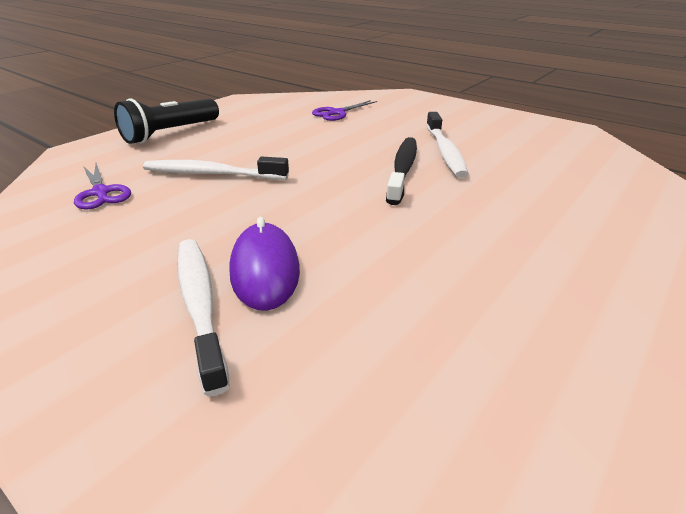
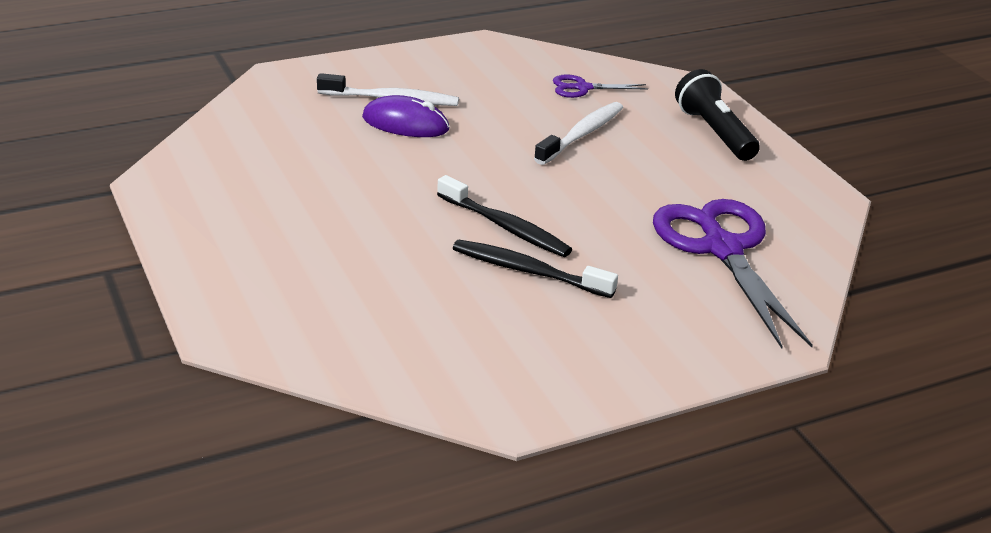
camera: 115 degrees right, 0 degrees up
(337, 113) = (722, 249): purple scissors -> purple scissors, size x2.14
(445, 151) = (528, 271): white toothbrush -> black toothbrush

